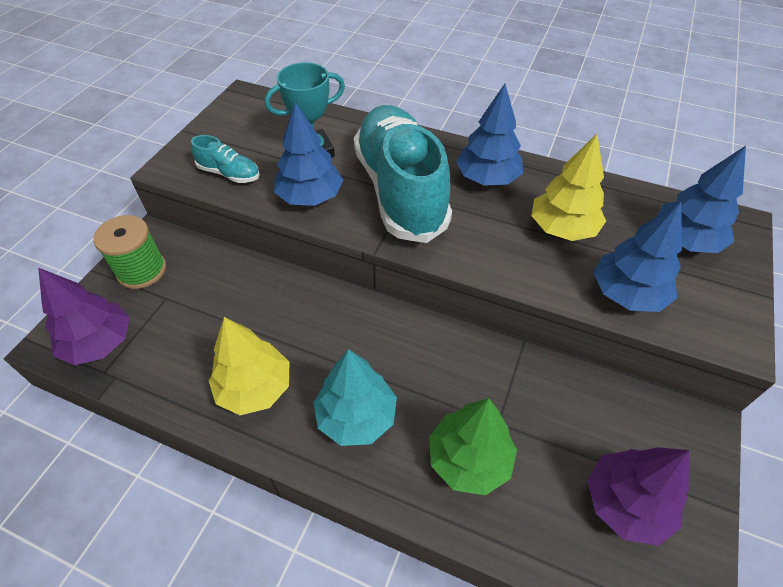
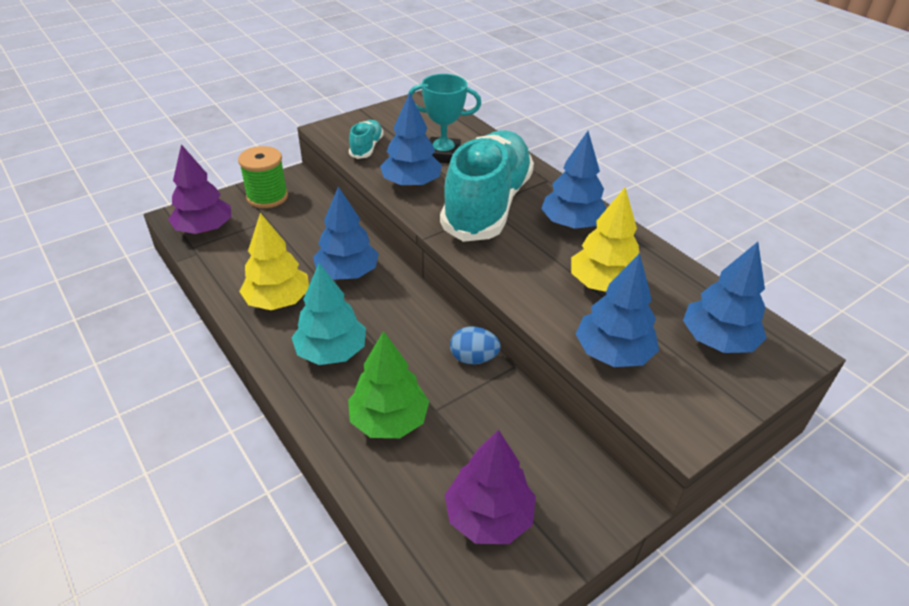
camera: 30 degrees right, 10 degrees down
(229, 174) = (366, 148): turquoise shoe -> turquoise shoe turned 135 degrees counterclockwise
(299, 319) = (347, 273): none -> blue tree
(486, 350) = (473, 358): none -> blue egg

